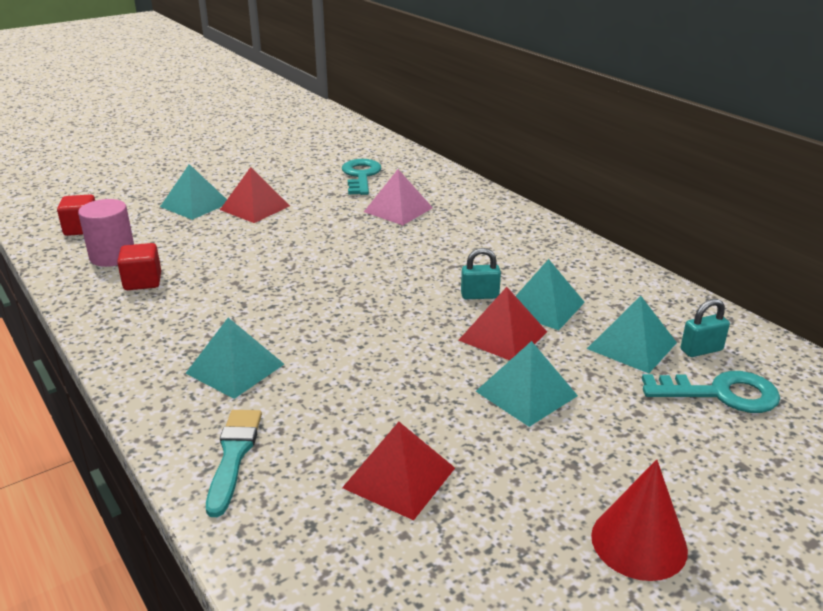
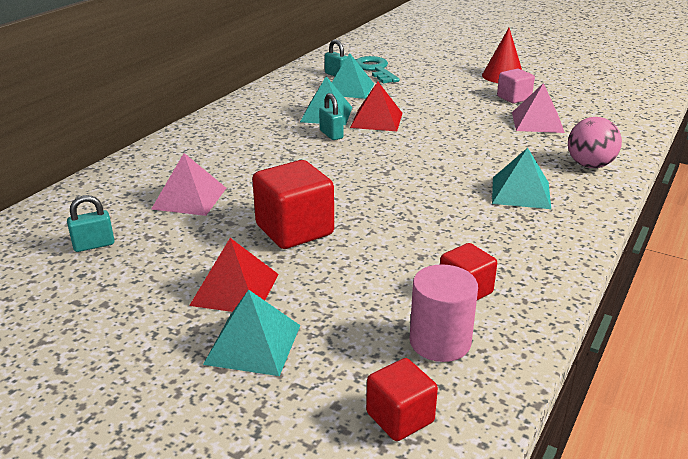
camera: 115 degrees left, 0 degrees up
(233, 455) = (589, 165): turquoise brush -> pink ball
(303, 238) = (294, 230): none -> red cube
(361, 175) = (94, 245): turquoise key -> turquoise padlock
(399, 477) = (537, 122): red pyramid -> pink pyramid
(514, 500) = (514, 98): none -> pink cube
(526, 393) = (429, 106): turquoise pyramid -> none

